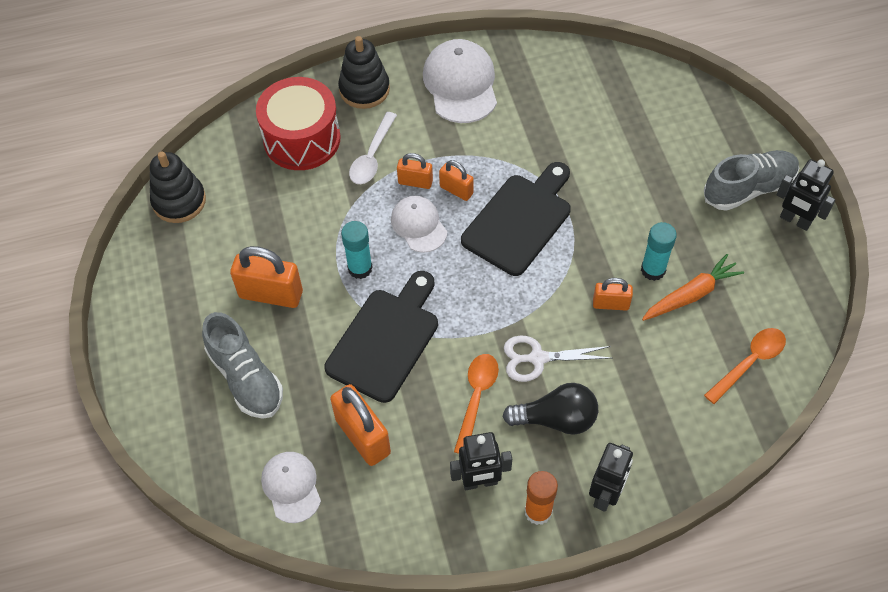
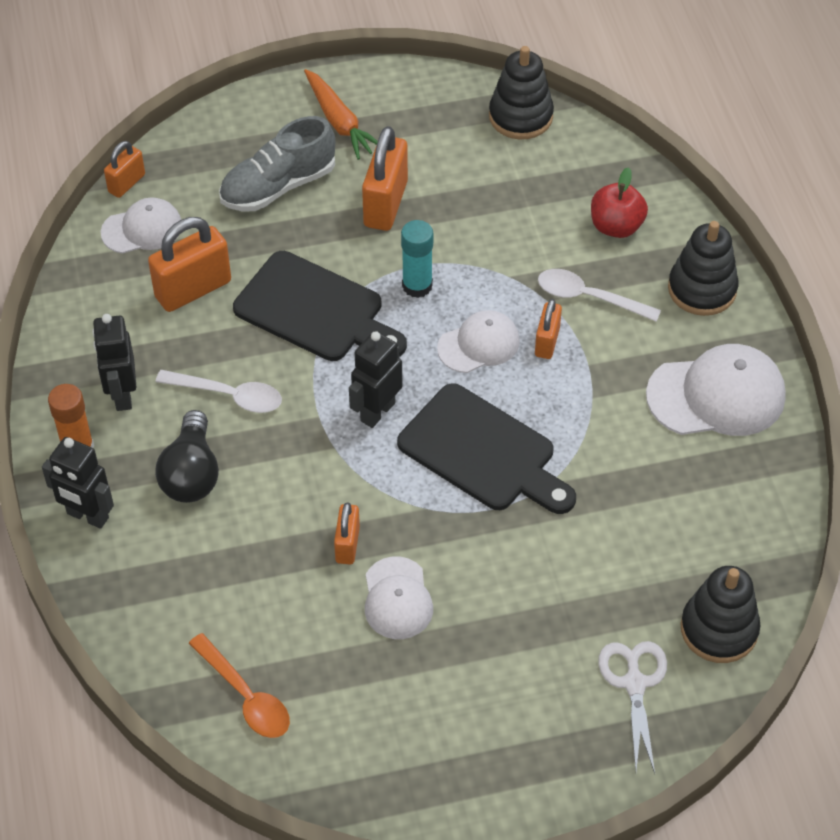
camera: 90 degrees right, 5 degrees down
(302, 139) = (616, 226): red drum -> red apple
(456, 190) = (533, 385): orange padlock -> orange padlock (127, 183)
(476, 398) = (229, 395): orange spoon -> white spoon
(538, 358) = (276, 460): white scissors -> white scissors (634, 683)
(650, 89) = (719, 629): none -> black stacking toy
(653, 270) = (397, 599): turquoise glue stick -> white cap
(691, 295) = (355, 640): orange carrot -> orange carrot (339, 122)
(748, 188) = (531, 738): grey shoe -> none
(795, 220) = (473, 792): black robot -> black robot (377, 412)

